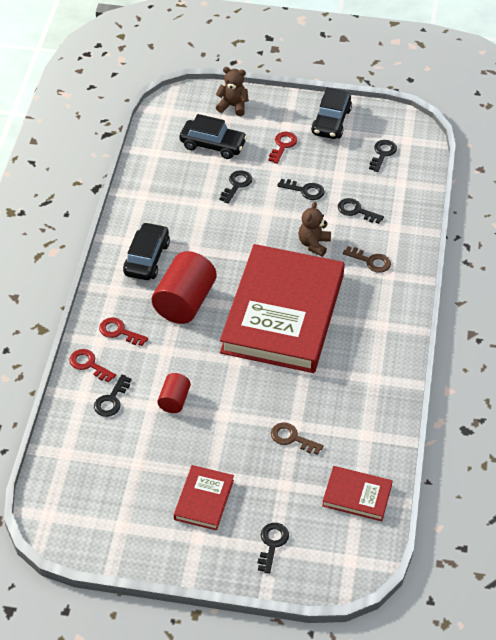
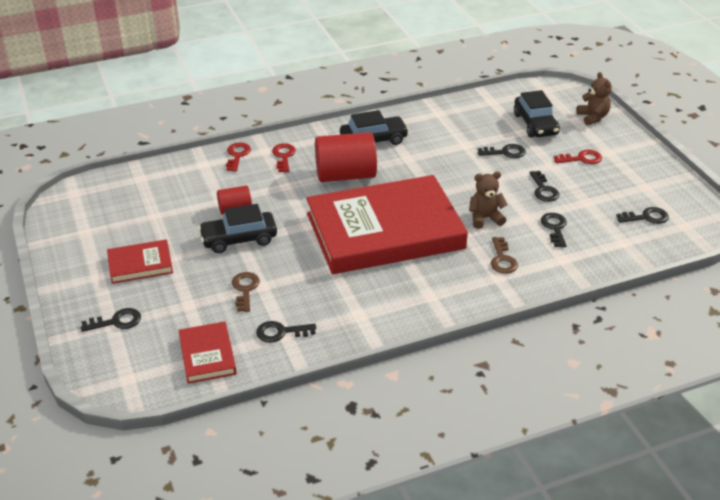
camera: 60 degrees right, 10 degrees down
(111, 400) = (210, 179): black key -> black key (281, 332)
(331, 122) = (646, 173): black car -> black car (239, 239)

